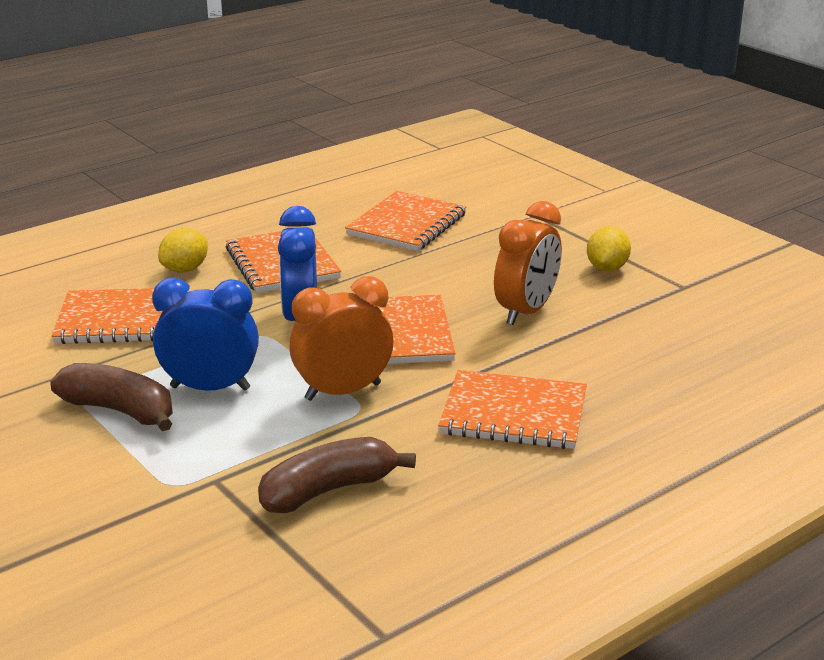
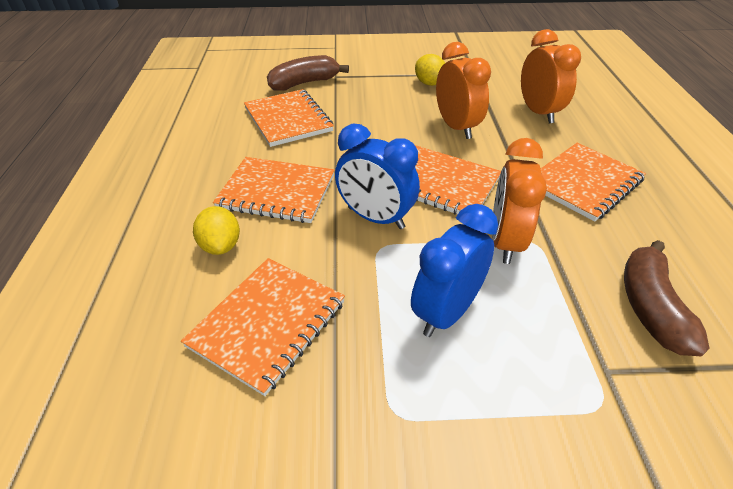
camera: 55 degrees left, 15 degrees up
(120, 411) = (443, 393): brown banana -> brown banana (304, 83)
(644, 352) = (538, 112): none -> orange clock

